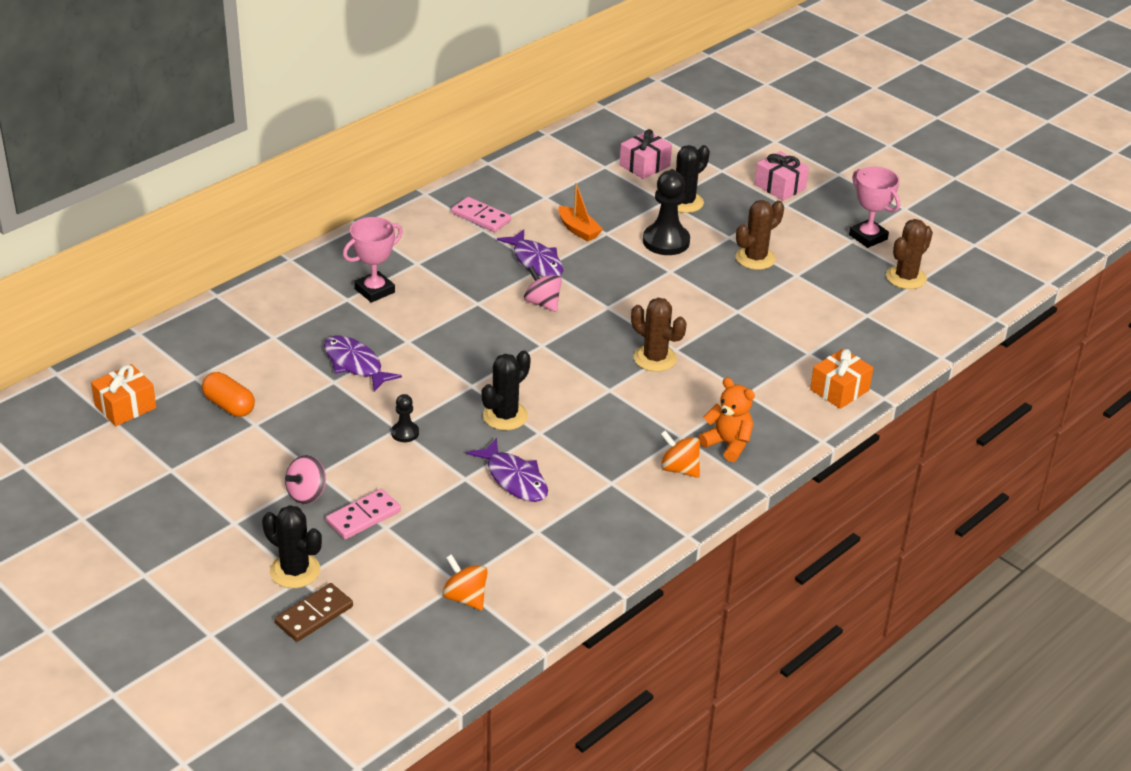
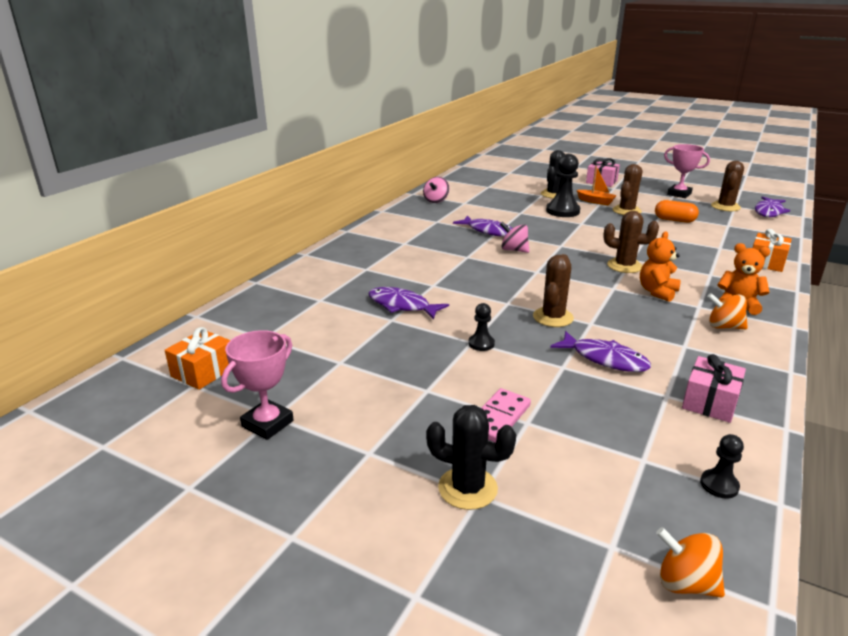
camera: 15 degrees left, 10 degrees down
(229, 405) = (307, 352): orange capsule -> orange capsule (674, 220)
(307, 494) = (428, 409): pink spinning top -> pink spinning top (436, 200)
(314, 615) = (525, 535): brown domino -> none
(374, 290) = (384, 261): pink trophy -> pink trophy (267, 424)
(465, 597) = (665, 472): orange spinning top -> orange spinning top (685, 583)
(481, 217) = (430, 216): pink domino -> none
(499, 618) = (719, 485): none -> black pawn
(505, 416) = (553, 317): black cactus -> brown cactus
(578, 230) = (501, 213): orange boat -> orange boat (595, 201)
(644, 165) = (512, 183): pink gift -> pink gift (710, 402)
(654, 406) = (657, 292): none -> orange teddy bear
(957, 300) = (768, 212): none -> purple fish

